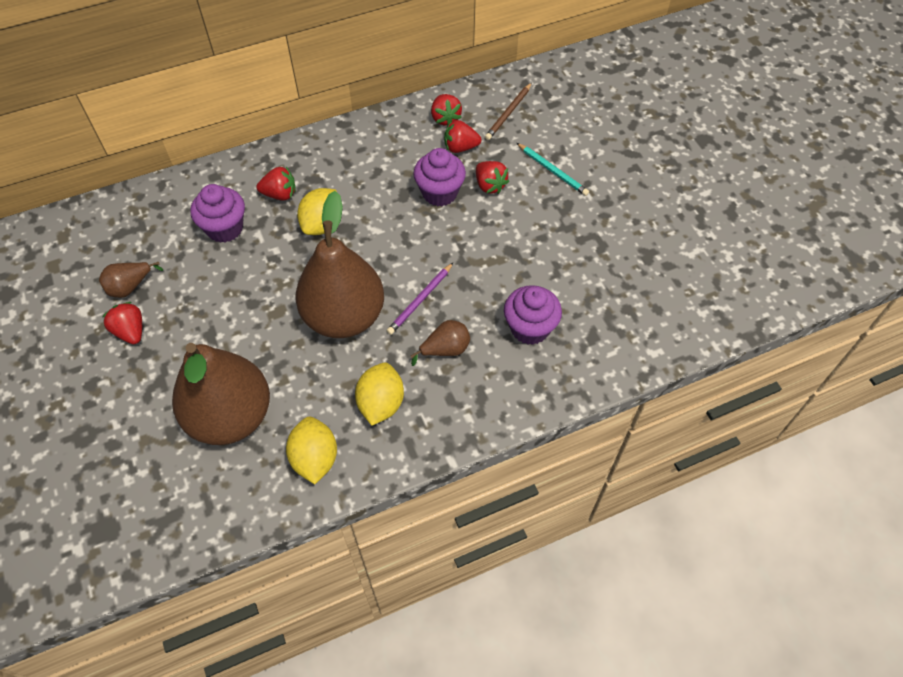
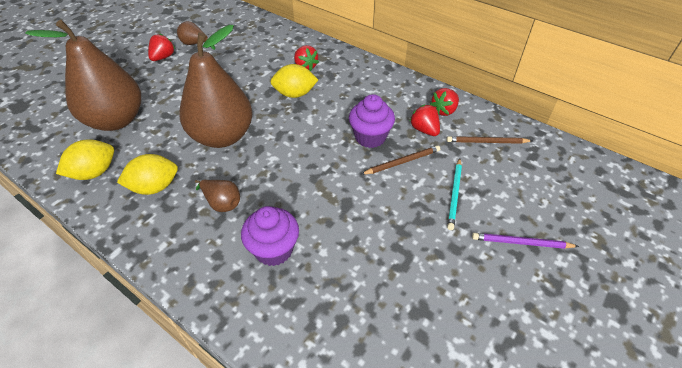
camera: 60 degrees right, 10 degrees down
(225, 228) = (261, 58): purple cupcake -> none
(420, 300) = (260, 169): purple pencil -> purple pencil (521, 243)
(489, 185) = (402, 162): red strawberry -> brown pencil

